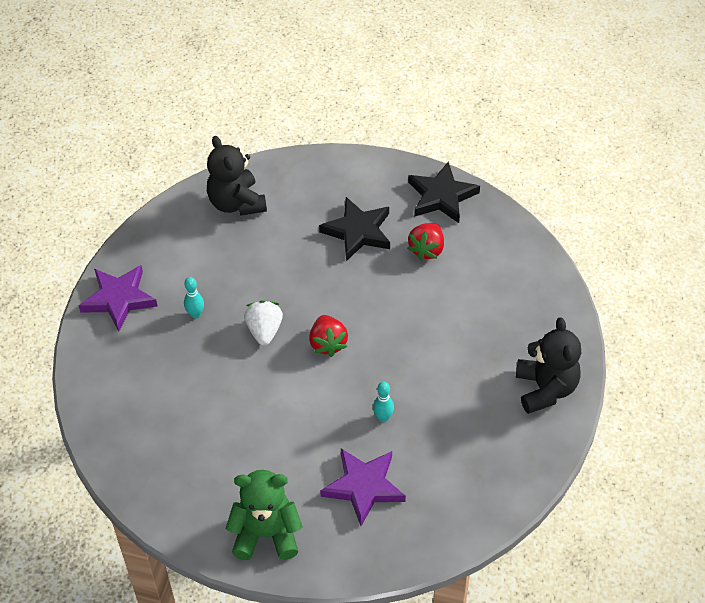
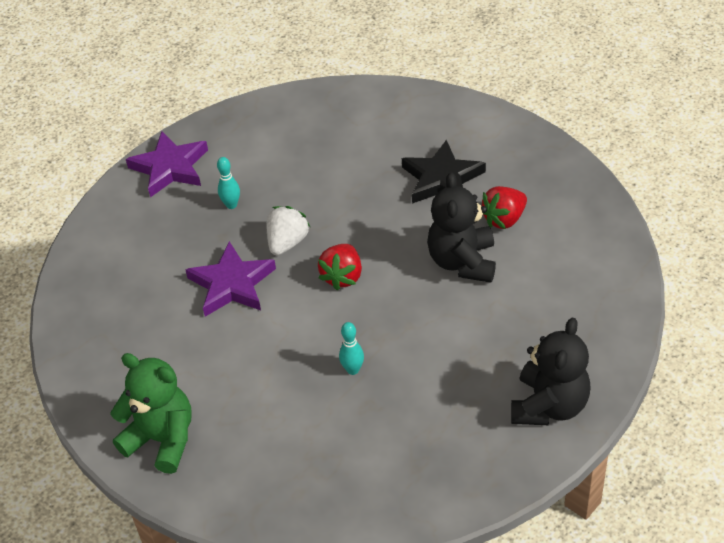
camera: 30 degrees right, 5 degrees down
(236, 203) = (337, 115): black teddy bear -> black teddy bear (462, 262)
(364, 487) = (289, 432): purple star -> purple star (232, 284)
(441, 196) = (552, 172): black star -> none

